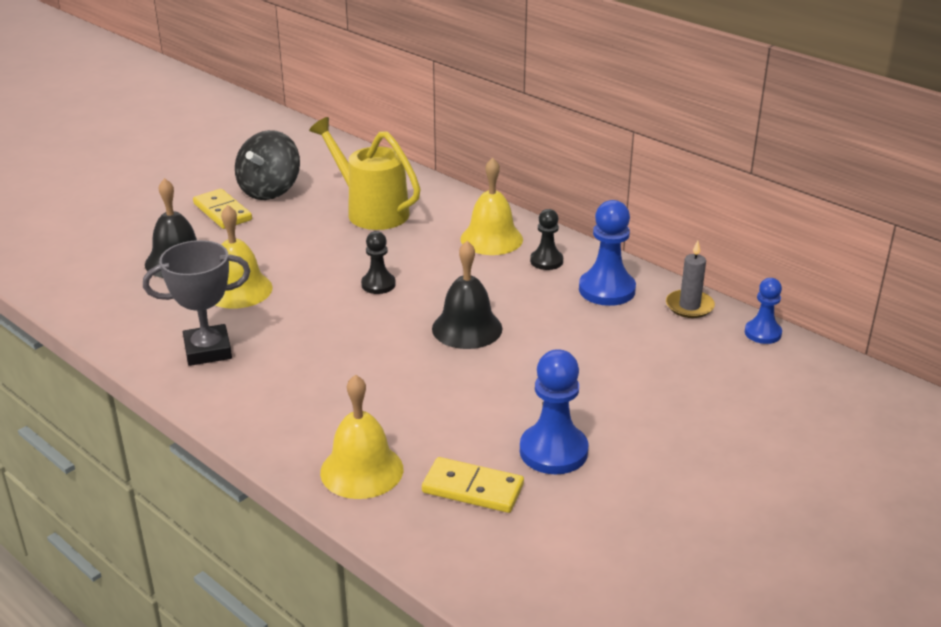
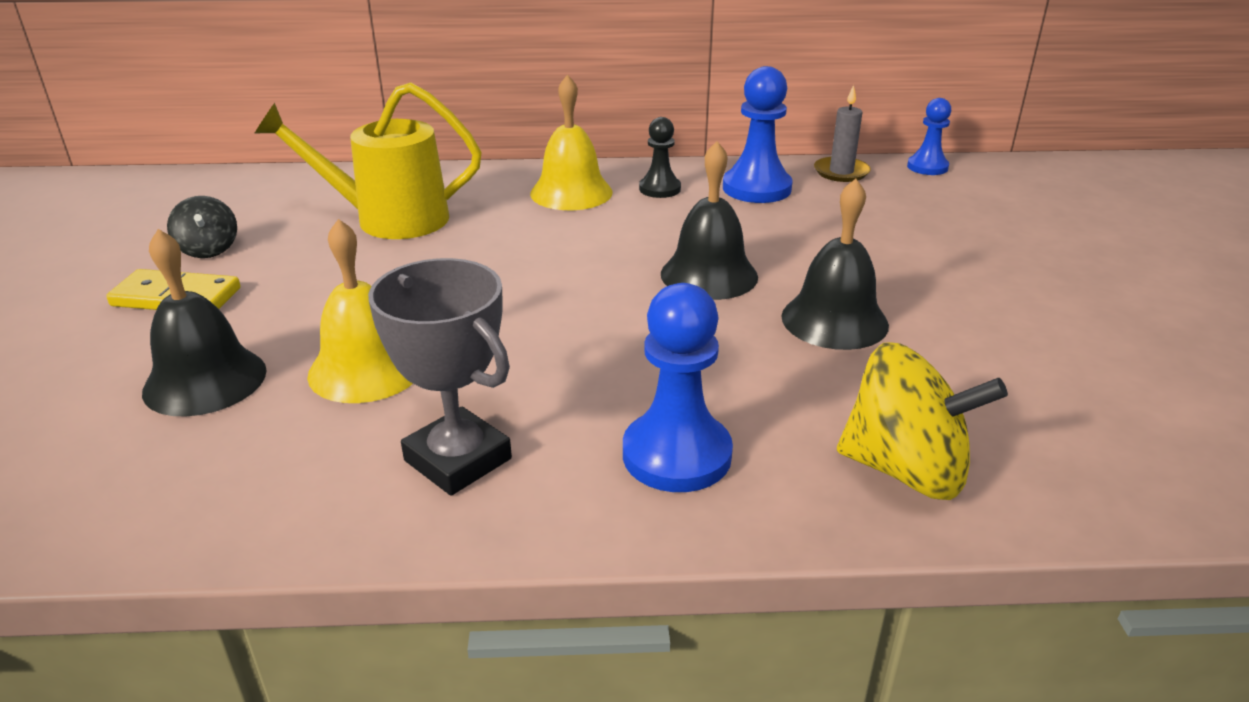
camera: 45 degrees left, 0 degrees up
(208, 350) = (458, 459): grey trophy -> grey trophy turned 75 degrees counterclockwise
(270, 190) = (209, 249): black spinning top -> black spinning top, size x0.56
(361, 470) = (905, 470): yellow bell -> yellow spinning top
(378, 284) = (536, 280): black pawn -> none
(472, 489) = (1027, 412): yellow domino -> none
(479, 389) = (834, 320): none -> black bell
(553, 451) = (1004, 334): blue pawn -> blue pawn (676, 455)

